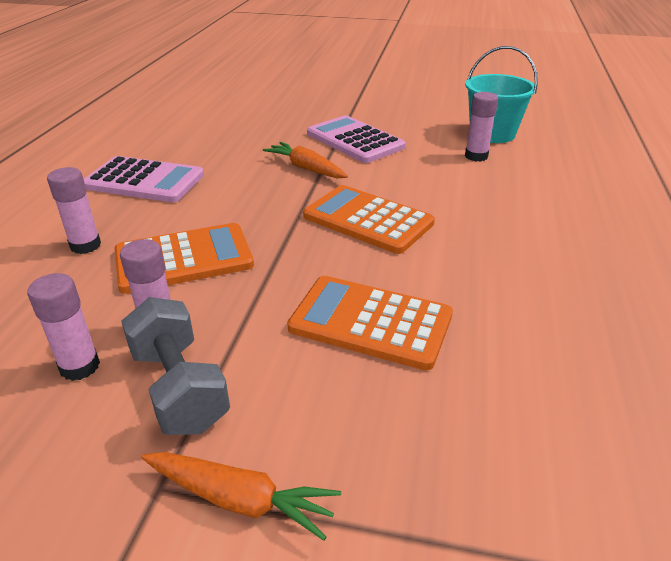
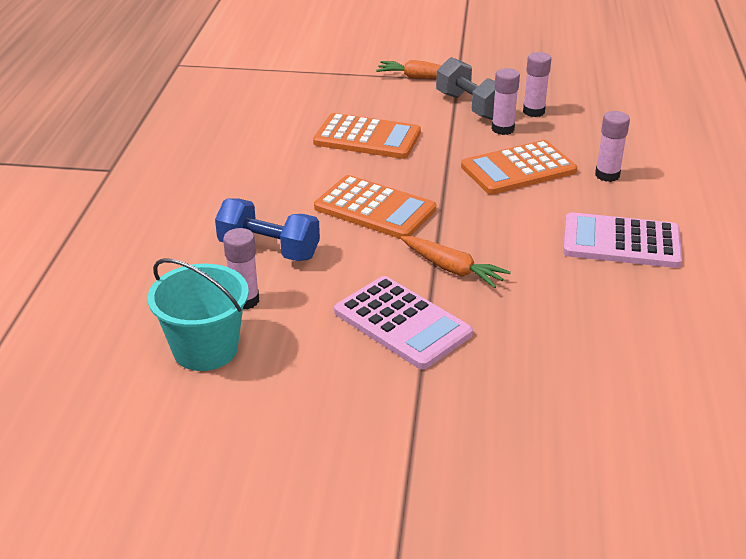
camera: 175 degrees right, 0 degrees up
(469, 188) = (269, 250): none -> blue dumbbell

